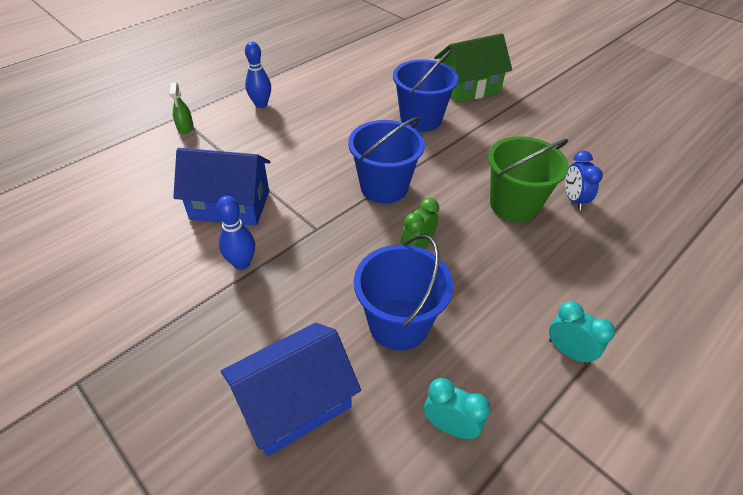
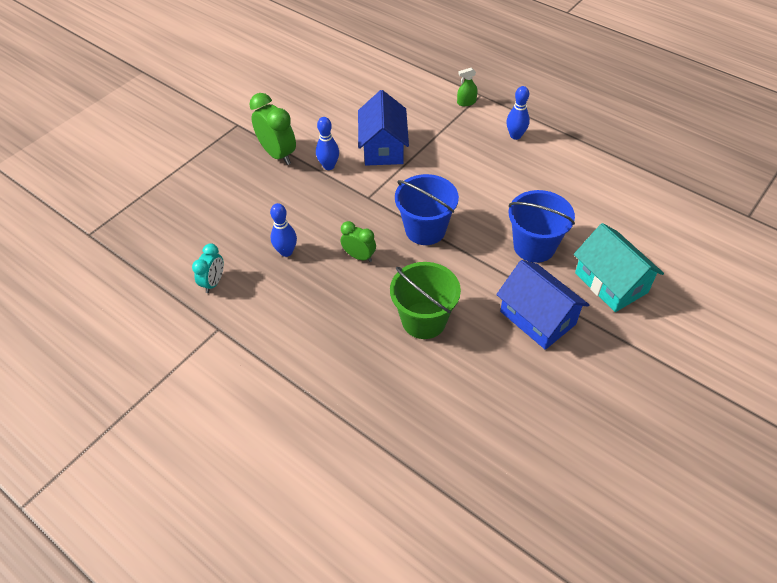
camera: 85 degrees right, 5 degrees up
(187, 324) = (278, 154): none -> green clock
(294, 403) = (227, 211): blue house -> blue house (537, 318)
(398, 324) = (286, 252): blue bucket -> blue bowling pin
(468, 88) = (611, 282): green house -> turquoise house
(568, 351) = (270, 348): turquoise clock -> none
(573, 200) = (442, 368): blue clock -> none

